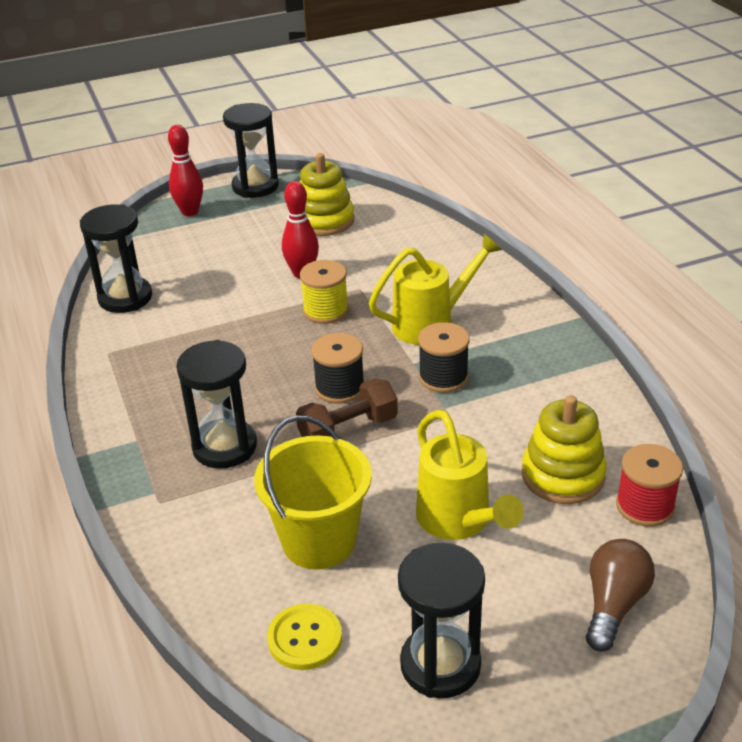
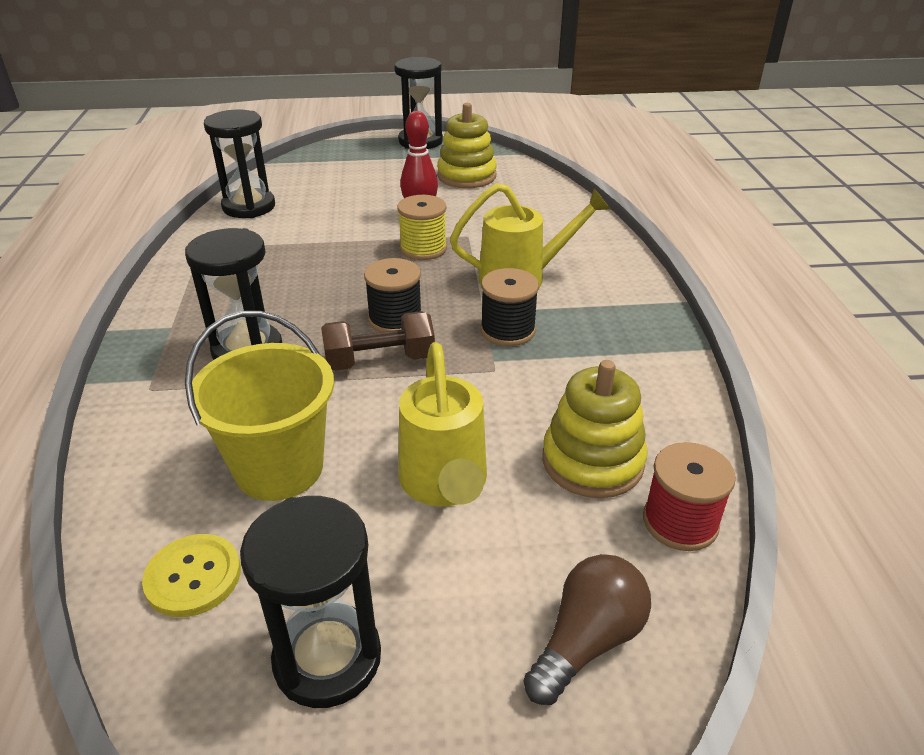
camera: 15 degrees right, 0 degrees up
(190, 212) = (351, 151): red bowling pin -> none

